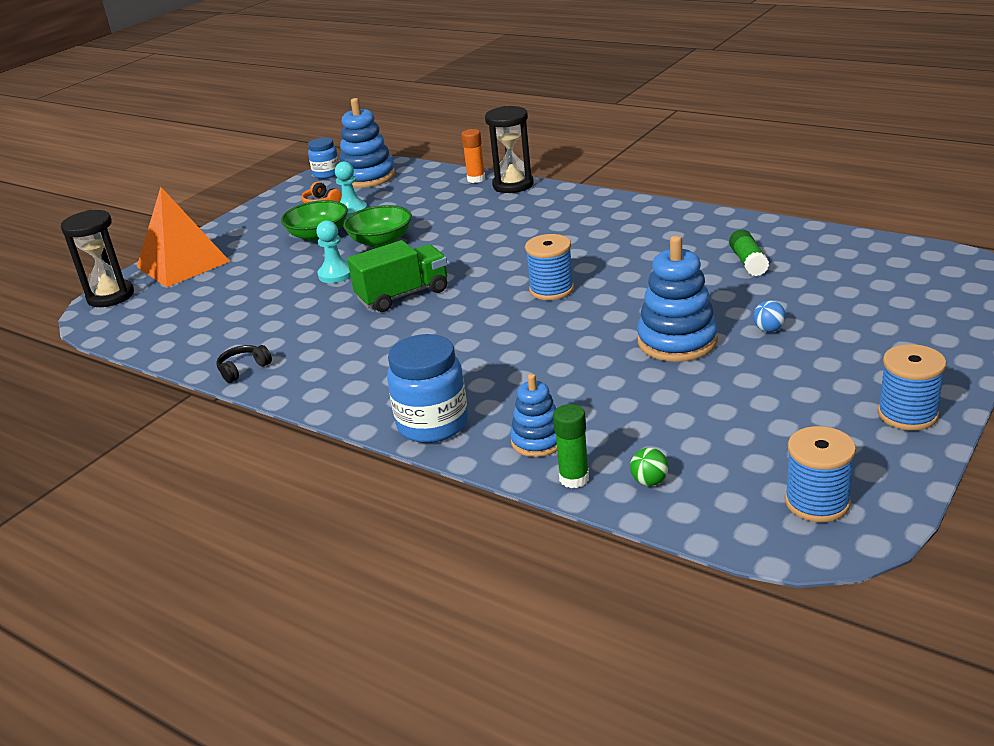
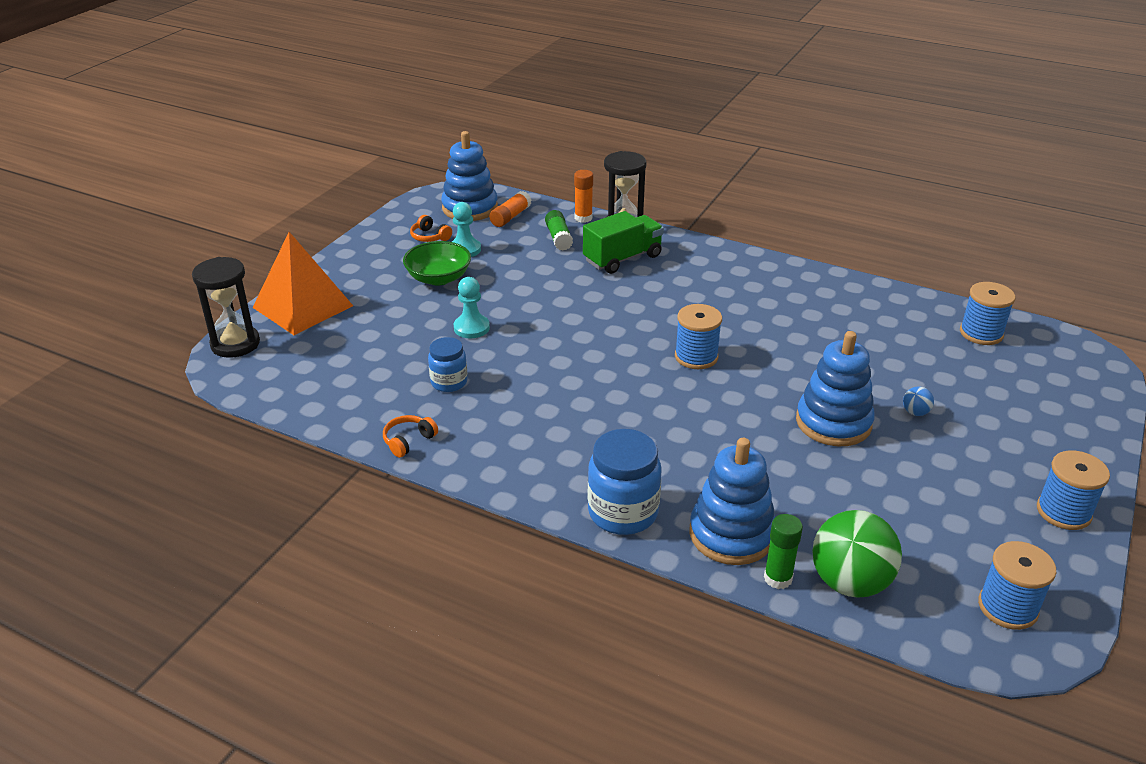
camera: 10 degrees left, 5 degrees up
(243, 369) = (408, 441): black headphones -> orange headphones
(326, 174) = (424, 201): blue jar -> blue jar (449, 382)
(381, 241) = (506, 289): green bowl -> none
(403, 295) = (549, 356): green truck -> green truck (622, 258)
(405, 182) = (510, 217): none -> orange glue stick
(538, 441) = (731, 534): blue stacking toy -> blue stacking toy, size x1.64
(649, 481) = (849, 582): green ball -> green ball, size x2.39
(748, 262) = (876, 333): green glue stick -> green glue stick (558, 238)
(863, 257) = (981, 333): none -> blue spool

